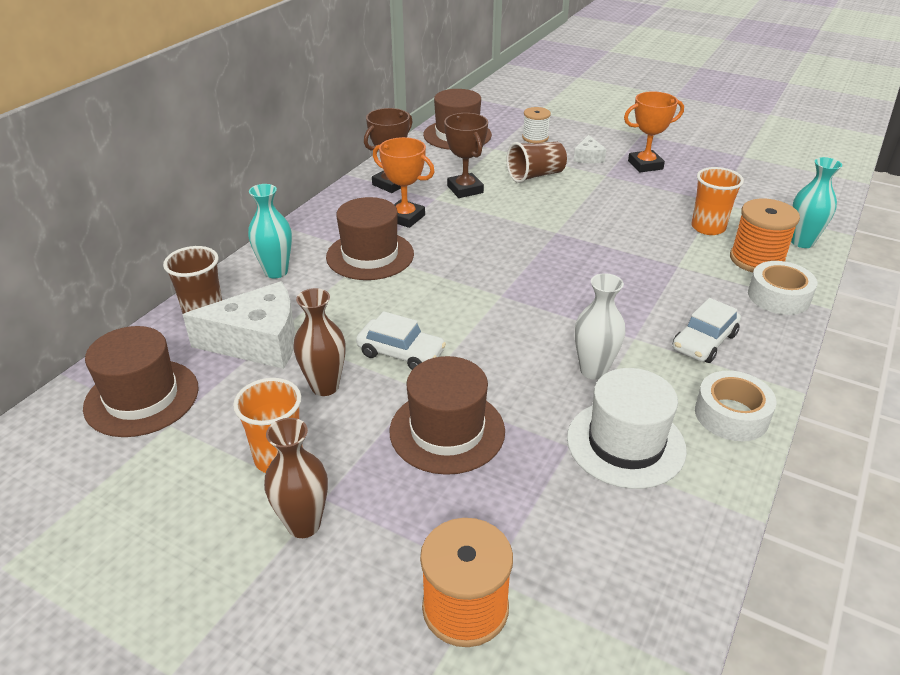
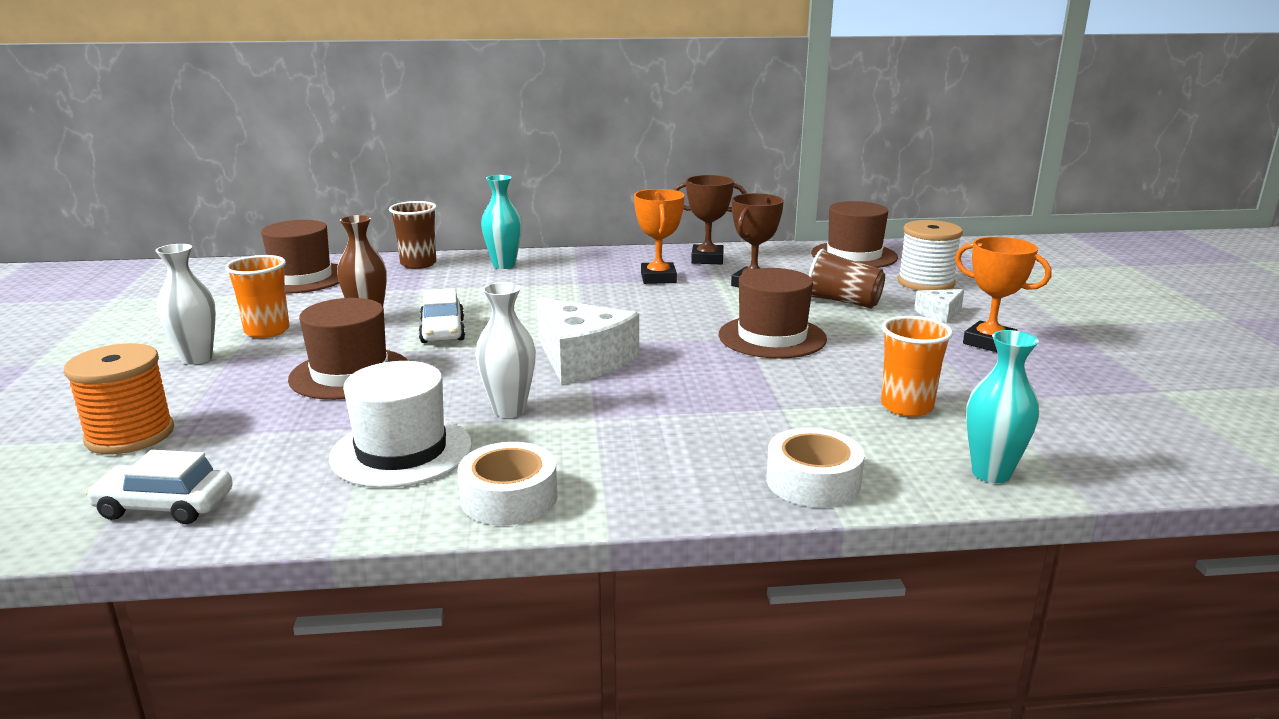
camera: 55 degrees right, 15 degrees down
(258, 341) = (403, 286): white cheese -> white cheese (582, 360)
(304, 524) = (197, 358): brown vase -> white vase
(370, 255) = (575, 284): brown hat -> brown hat (772, 337)
(535, 138) = (925, 283): white spool -> white spool, size x1.58
(704, 342) = (638, 454): white car -> white car (165, 506)
(756, 259) = (883, 451): orange spool -> none

